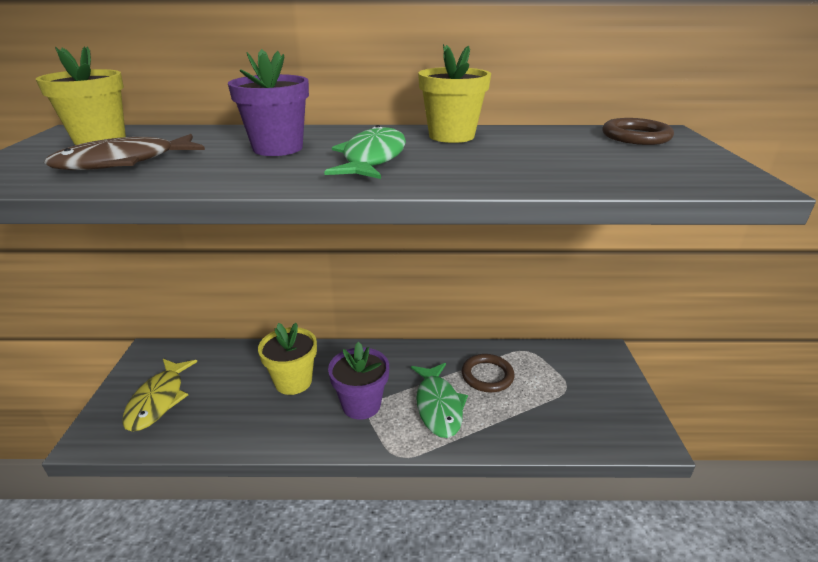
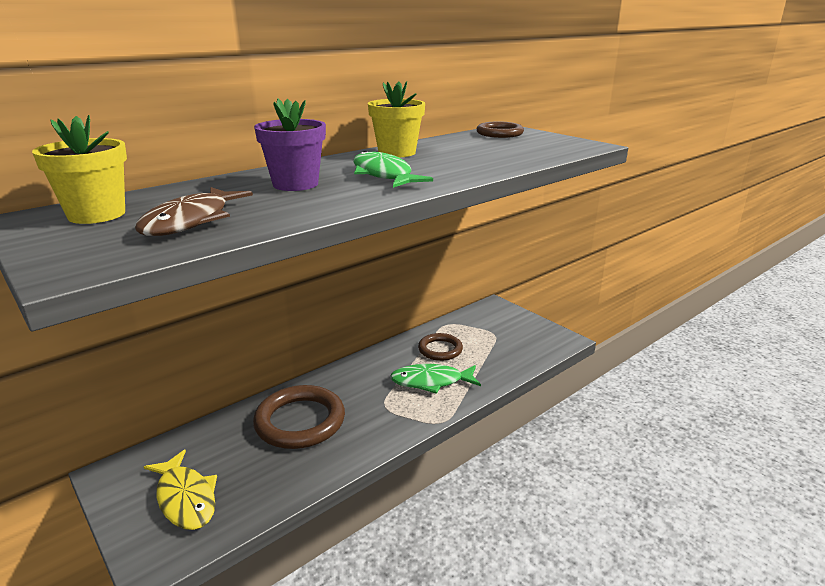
camera: 40 degrees left, 5 degrees down
(293, 381) = (300, 421): yellow flower pot -> brown ring
(361, 405) = (376, 408): purple flower pot -> none
(438, 406) = (431, 382): green fish -> green fish turned 135 degrees clockwise

